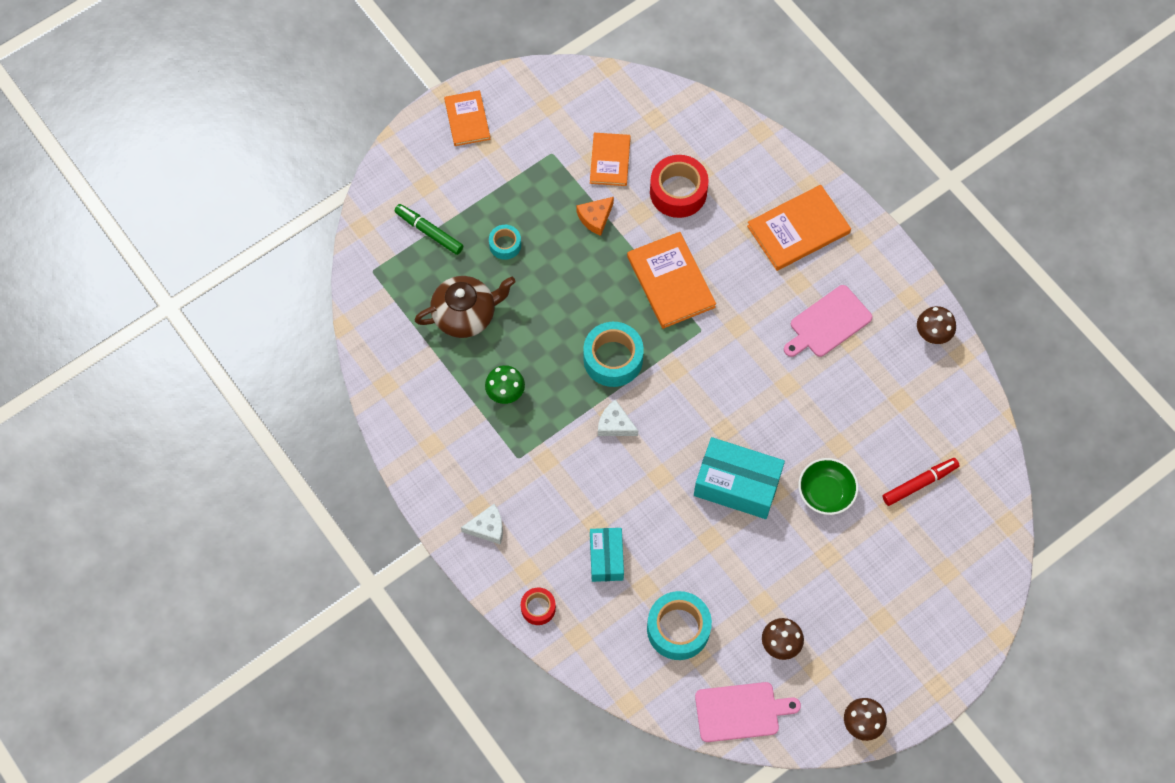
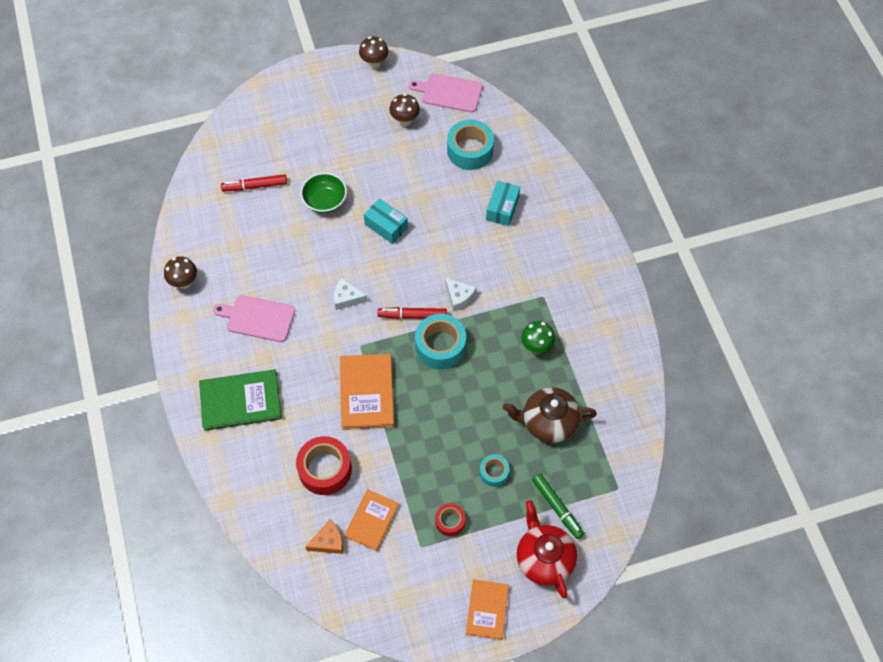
camera: 160 degrees left, 5 degrees down
(427, 181) = (544, 558): none -> red teapot
(487, 528) = (583, 255): white cheese -> white cheese (347, 298)
(538, 608) = (563, 192): red tape -> red tape (450, 521)
(595, 218) = (406, 470): orange cheese -> orange cheese (328, 541)
(658, 384) = (413, 316): none -> red marker
(737, 485) = (386, 226): turquoise box -> turquoise box, size x0.61
(798, 229) = (240, 401): orange book -> green book
(828, 323) = (258, 318): pink cutting board -> pink cutting board turned 150 degrees counterclockwise

